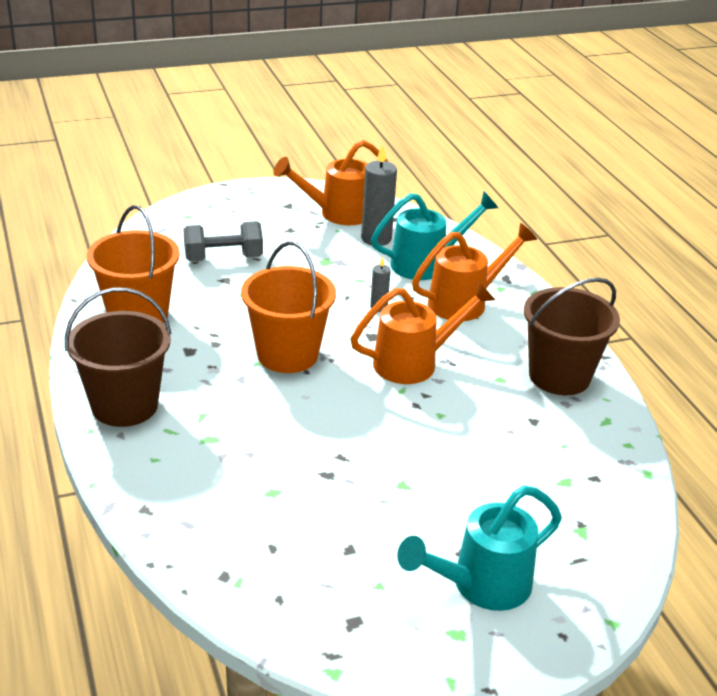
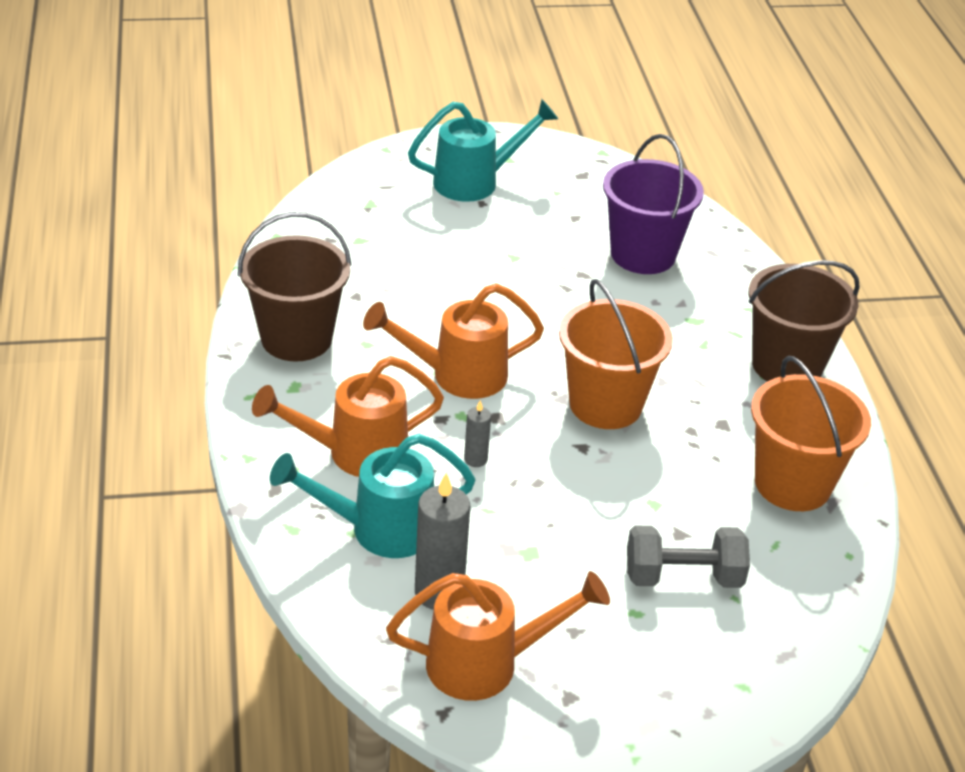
camera: 170 degrees left, 5 degrees up
(266, 508) = (643, 254): none -> purple bucket

